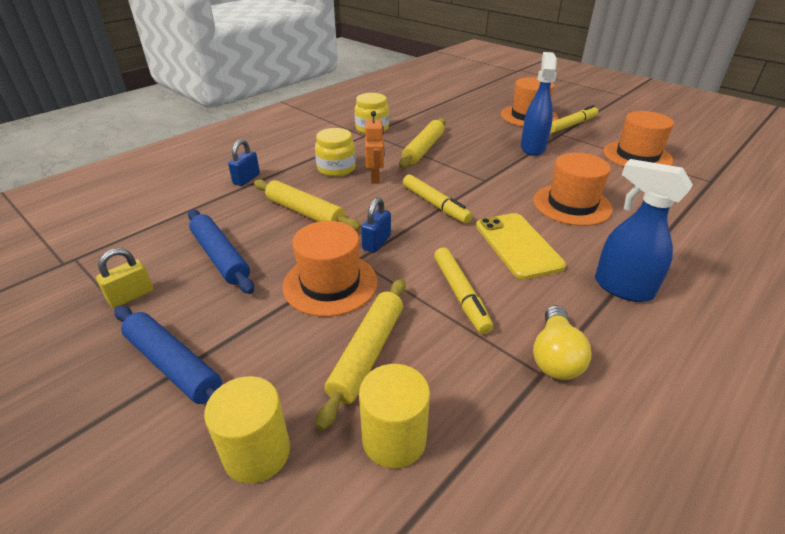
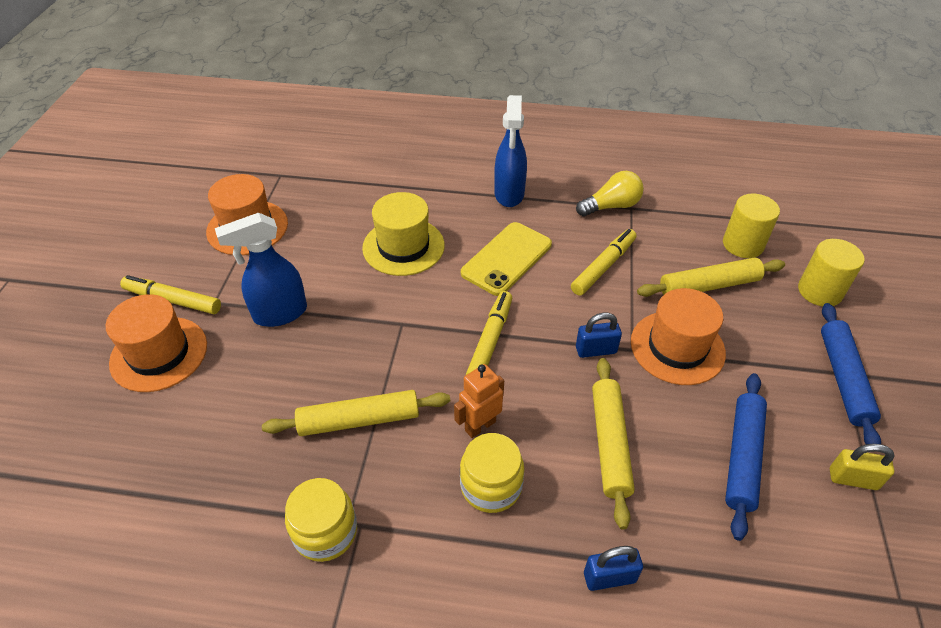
camera: 125 degrees left, 10 degrees up
(572, 204) = (403, 246): orange hat -> yellow hat

